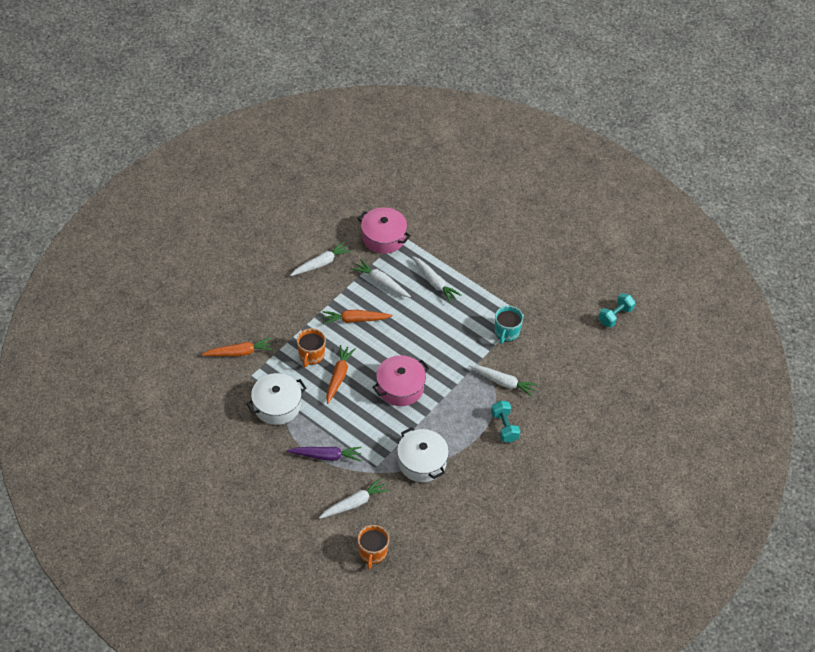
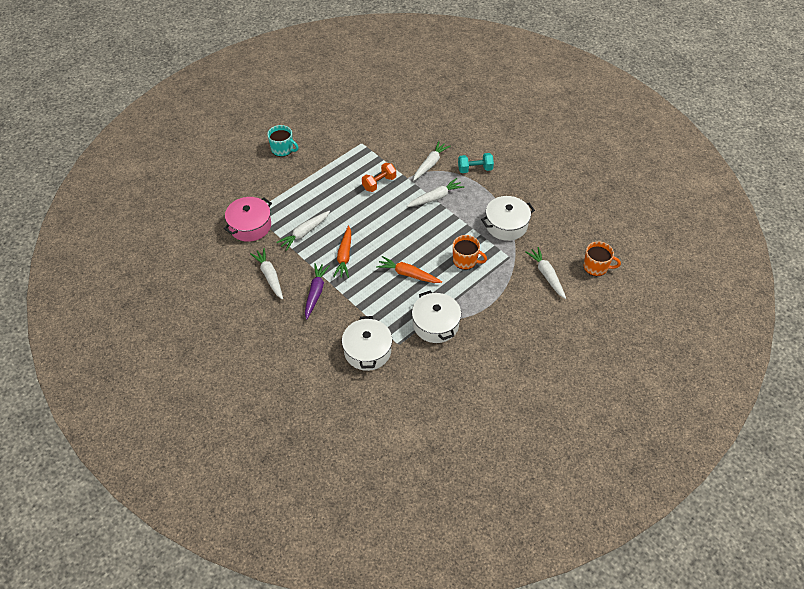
camera: 80 degrees left, 0 degrees up
(239, 352) = (367, 351): orange carrot -> white pot
(311, 355) = (380, 293): orange mug -> orange mug (465, 260)
(326, 456) = (496, 291): purple carrot -> purple carrot (315, 293)
(400, 387) = (426, 231): pink pot -> none
(434, 282) = (313, 196): white carrot -> white carrot (435, 197)
(464, 338) = (379, 183): none -> orange dumbbell
(506, 332) = (378, 156): turquoise mug -> turquoise mug (282, 149)
(615, 316) = (373, 91): turquoise dumbbell -> none

